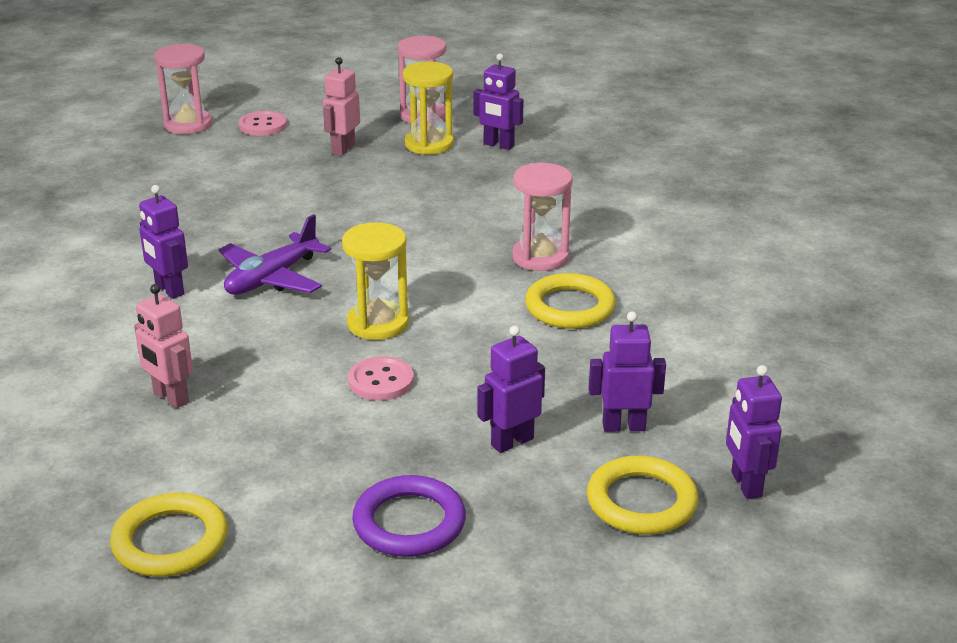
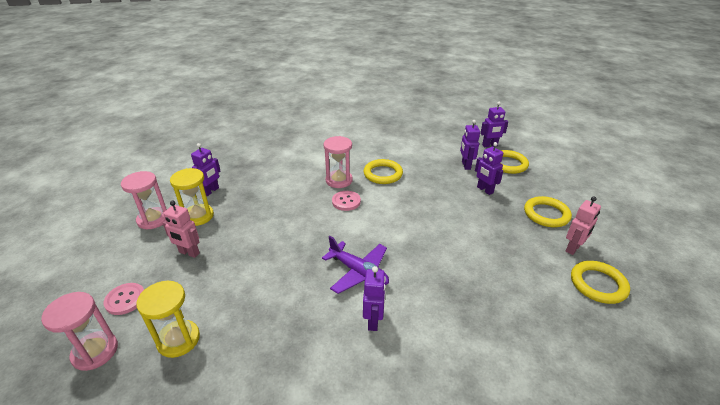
camera: 90 degrees left, 5 degrees up
(169, 290) = (373, 321): purple robot -> purple robot turned 45 degrees counterclockwise
(170, 398) = (489, 302): pink robot -> pink robot (573, 248)
(378, 323) = (403, 228): yellow hourglass -> yellow hourglass (178, 340)
(381, 381) = (452, 225): pink button -> pink button (346, 201)
(409, 522) = (546, 214): purple ring -> yellow ring

